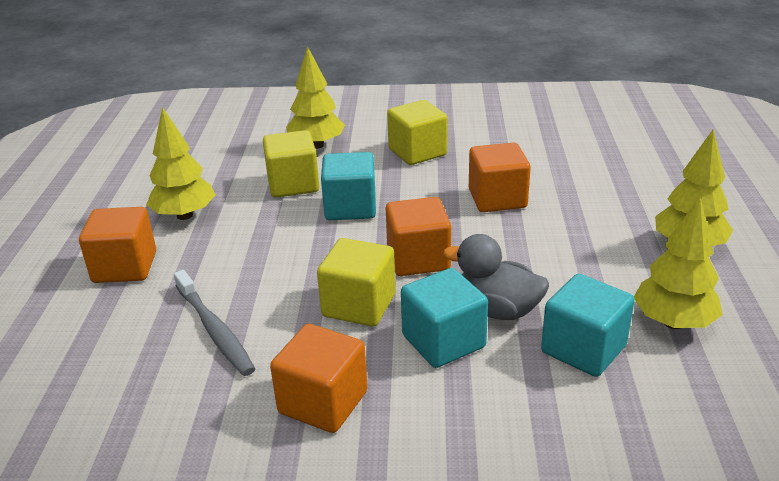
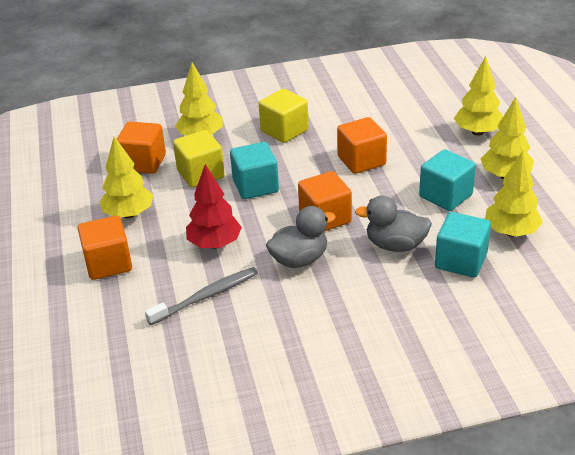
camera: 15 degrees left, 5 degrees up
(214, 330) = (206, 296): grey toothbrush -> grey toothbrush turned 75 degrees counterclockwise
(263, 267) = (215, 244): none -> red tree
(323, 402) = (308, 329): orange cube -> orange cube (143, 163)
(359, 305) = (299, 259): yellow cube -> grey duck
(443, 341) = (369, 273): turquoise cube -> turquoise cube (445, 196)
(666, 187) = (477, 132): none -> yellow tree

